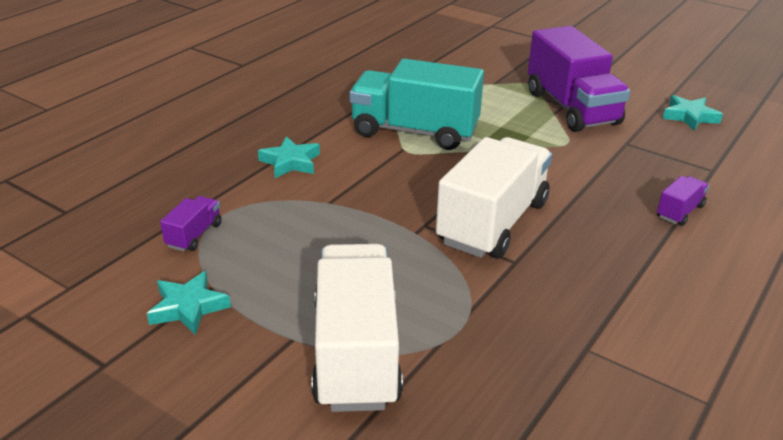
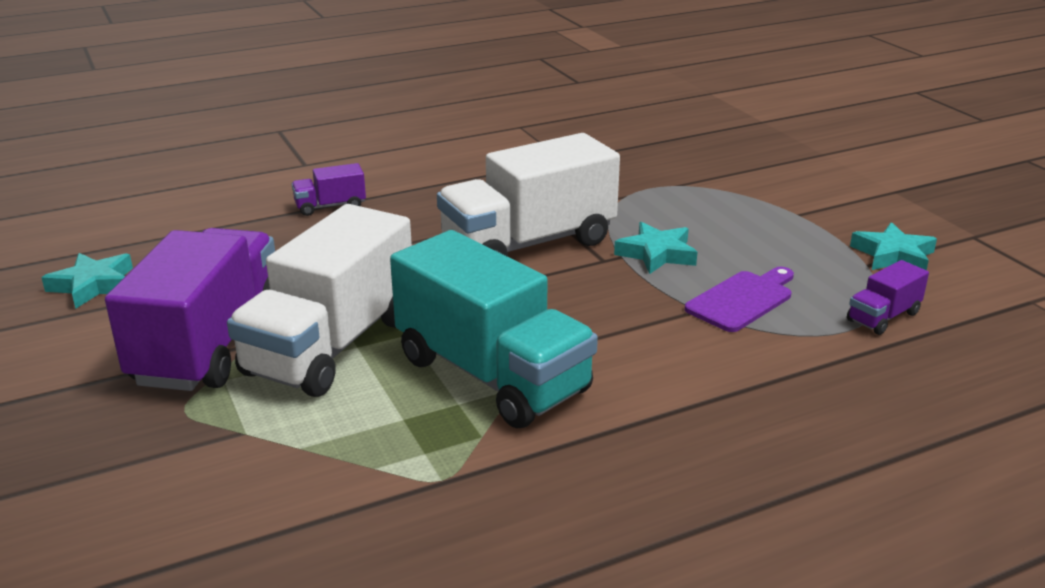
camera: 150 degrees left, 5 degrees down
(290, 162) = (720, 379): turquoise star -> turquoise star (657, 254)
(302, 220) = (742, 300): none -> purple cutting board
(356, 353) = (746, 196): white truck -> white truck (331, 346)

